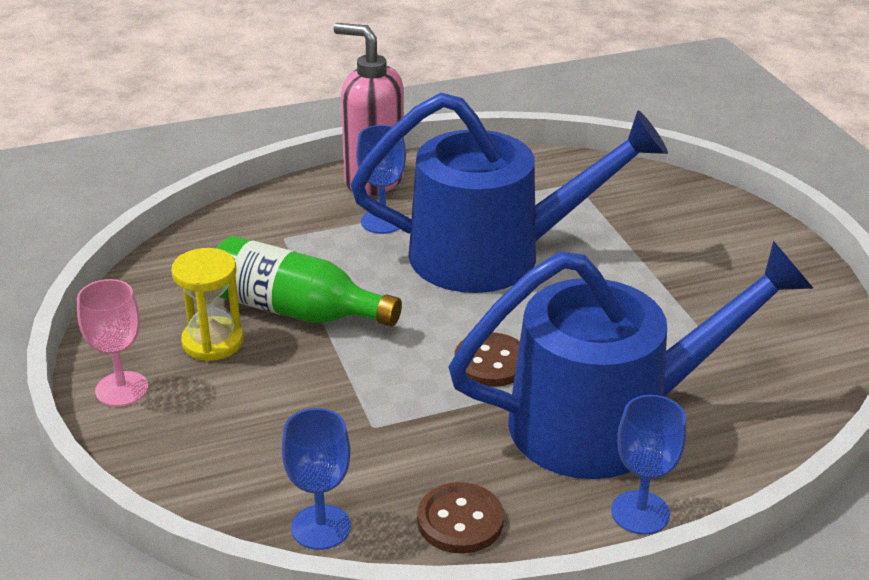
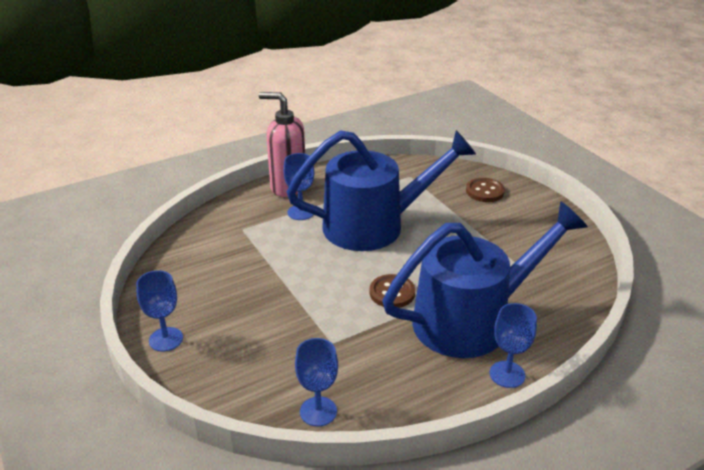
camera: 10 degrees left, 0 degrees up
(122, 389) = (166, 339): pink goblet -> blue goblet
(213, 342) = (216, 301): yellow hourglass -> none
(296, 310) = (263, 274): green bottle -> none
(460, 520) = (402, 395): brown button -> brown button (484, 191)

